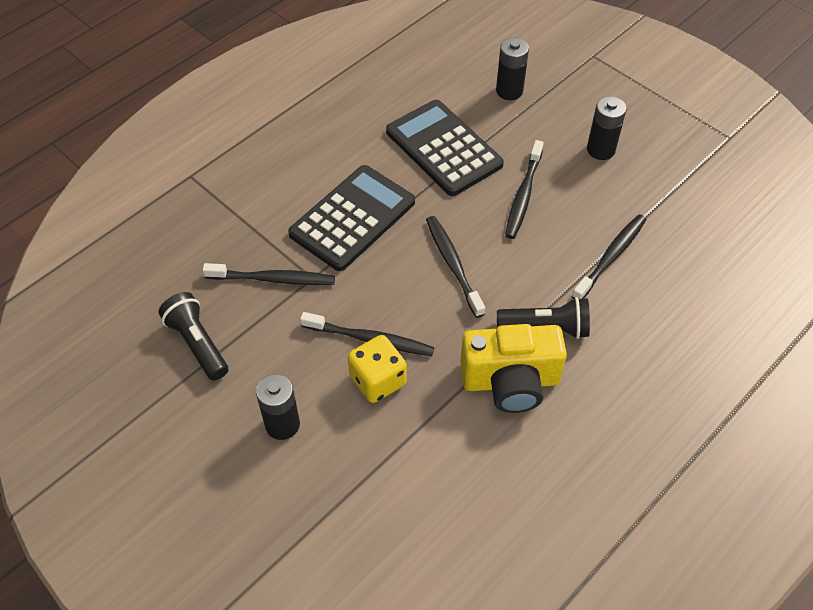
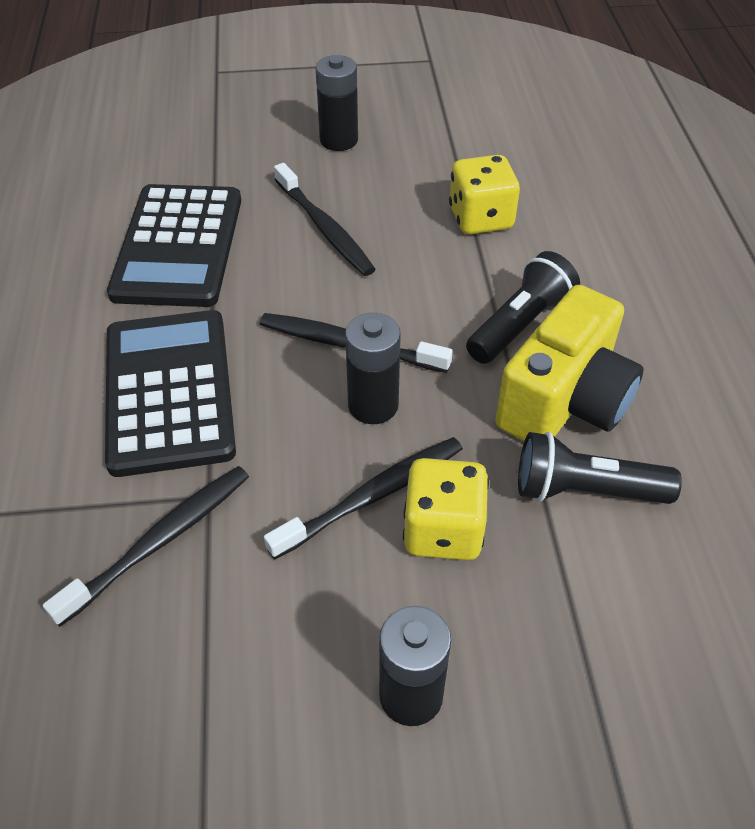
camera: 50 degrees left, 5 degrees down
(197, 344) = (160, 719): black flashlight -> black flashlight (585, 490)
(443, 148) = (178, 246): black calculator -> black calculator turned 90 degrees counterclockwise
(509, 91) = (175, 150): black battery -> black battery (373, 405)
(611, 257) = (480, 218): black toothbrush -> yellow dice

